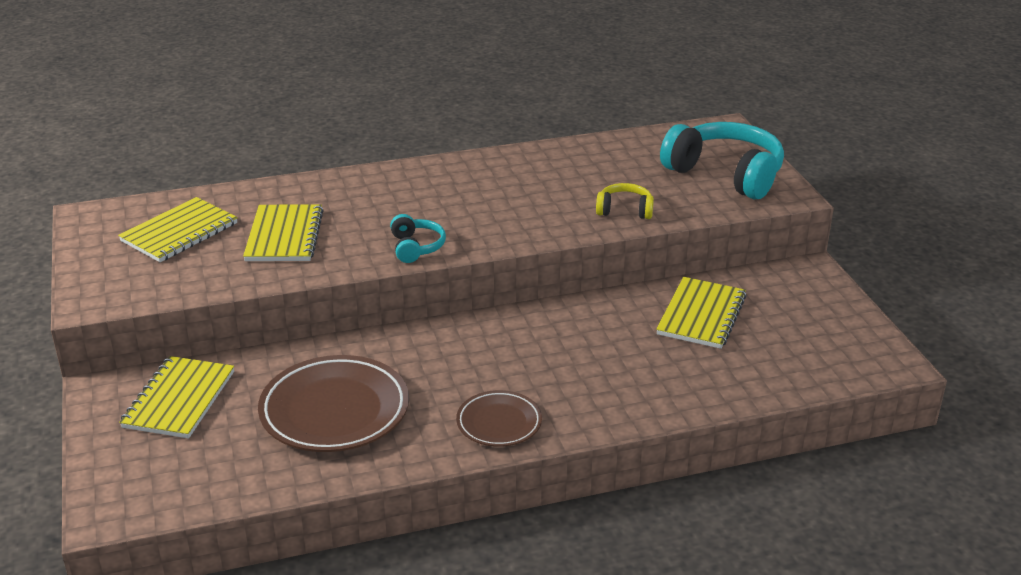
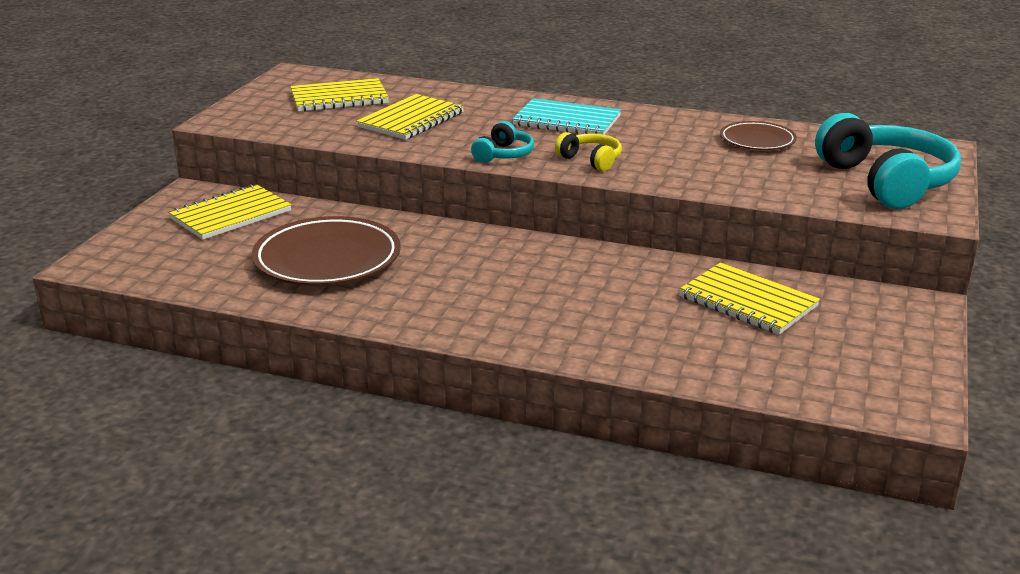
camera: 35 degrees right, 5 degrees down
(423, 191) = (566, 121): none -> turquoise notebook
(499, 423) = (443, 314): brown plate -> brown plate (757, 141)
(624, 210) = (735, 181): yellow headphones -> yellow headphones (591, 160)
(701, 315) = (747, 302): yellow notebook -> yellow notebook turned 75 degrees clockwise

